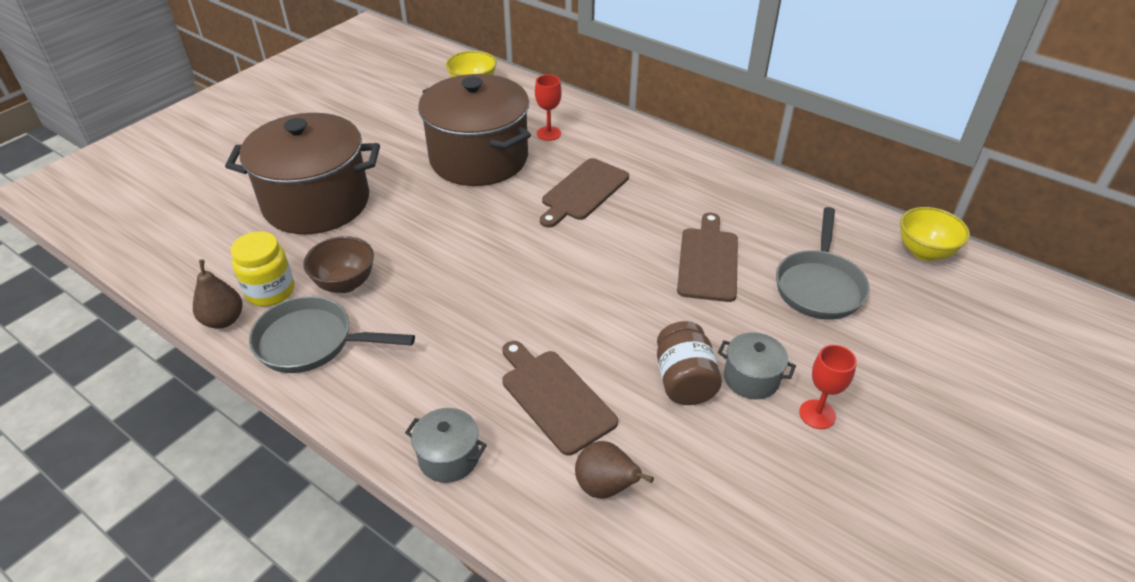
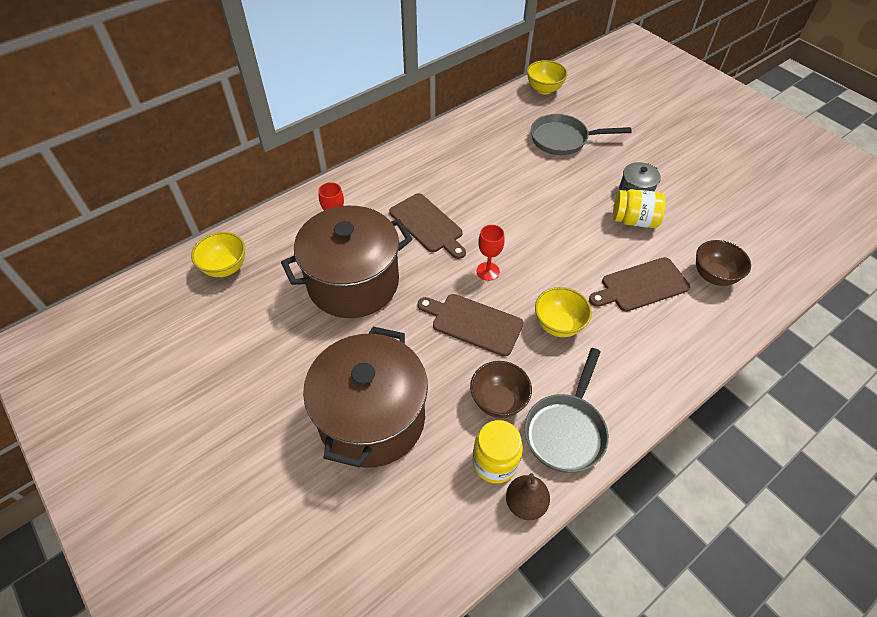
camera: 75 degrees left, 10 degrees up
(449, 457) = (688, 351): grey pot -> none
(462, 319) = (558, 325): none -> yellow bowl
(606, 487) = (713, 276): brown pear -> brown bowl
(684, 381) = (634, 220): brown jar -> yellow jar
(708, 261) = (528, 180): brown cutting board -> brown cutting board (473, 323)
(817, 414) = (665, 174): red goblet -> red goblet (488, 271)
(819, 286) = (563, 139): grey pan -> grey pan turned 150 degrees clockwise

